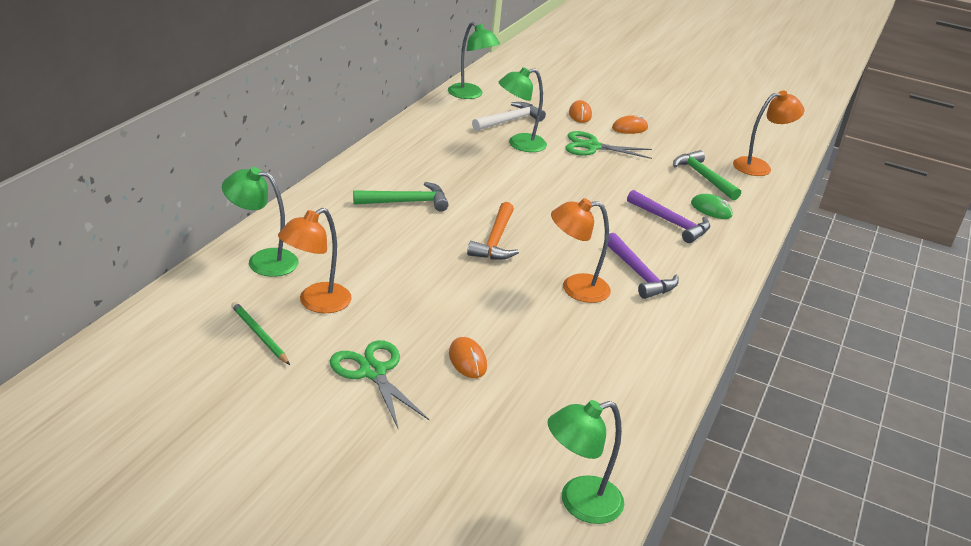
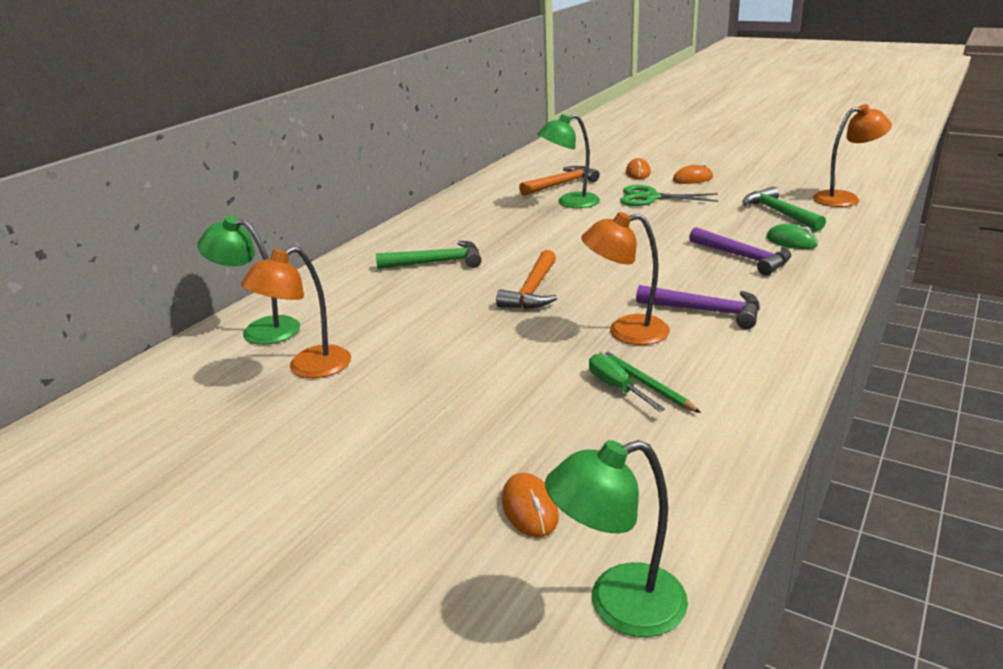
camera: 10 degrees right, 5 degrees down
(259, 335) = (230, 407): green pencil -> green pencil (645, 383)
(373, 372) = (357, 441): green scissors -> none
(467, 360) = (480, 420): orange mouse -> orange mouse (529, 508)
(470, 95) = (522, 167): green lamp -> none
(510, 120) = (561, 184): white hammer -> orange hammer
(570, 339) = (616, 387): none -> green screwdriver
(639, 274) = (706, 311): purple hammer -> purple hammer turned 45 degrees counterclockwise

